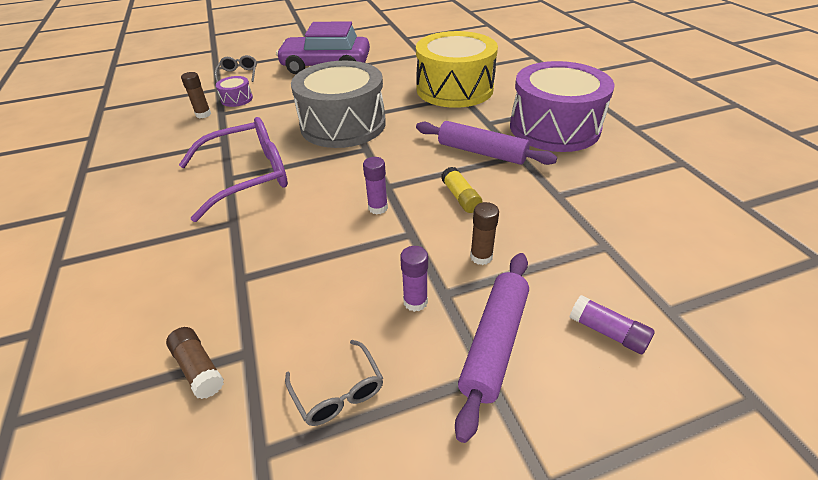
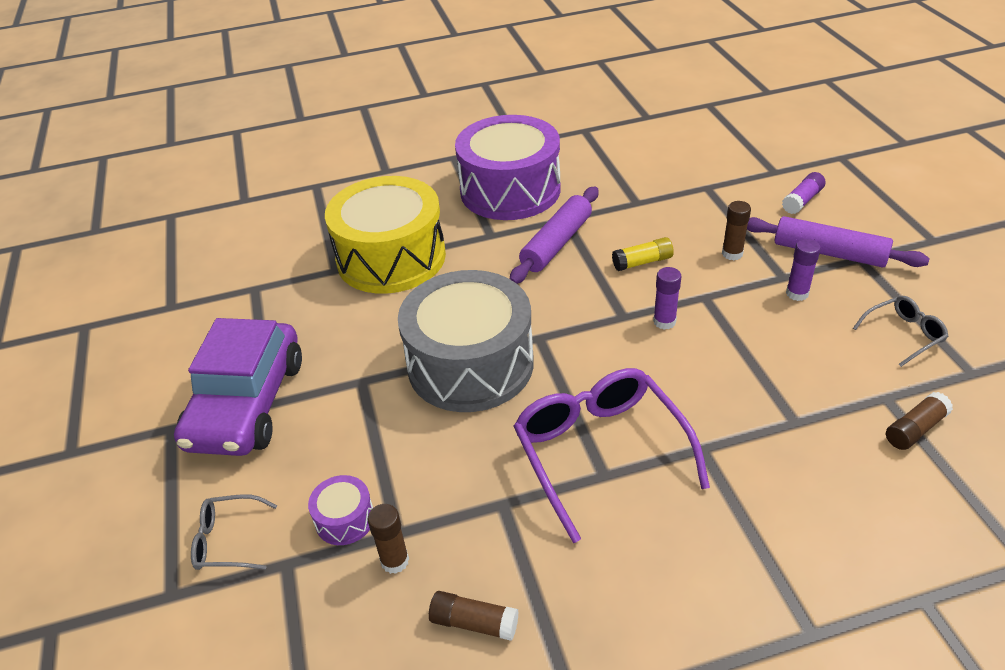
camera: 85 degrees left, 0 degrees up
(152, 138) = (474, 623): none -> brown glue stick

